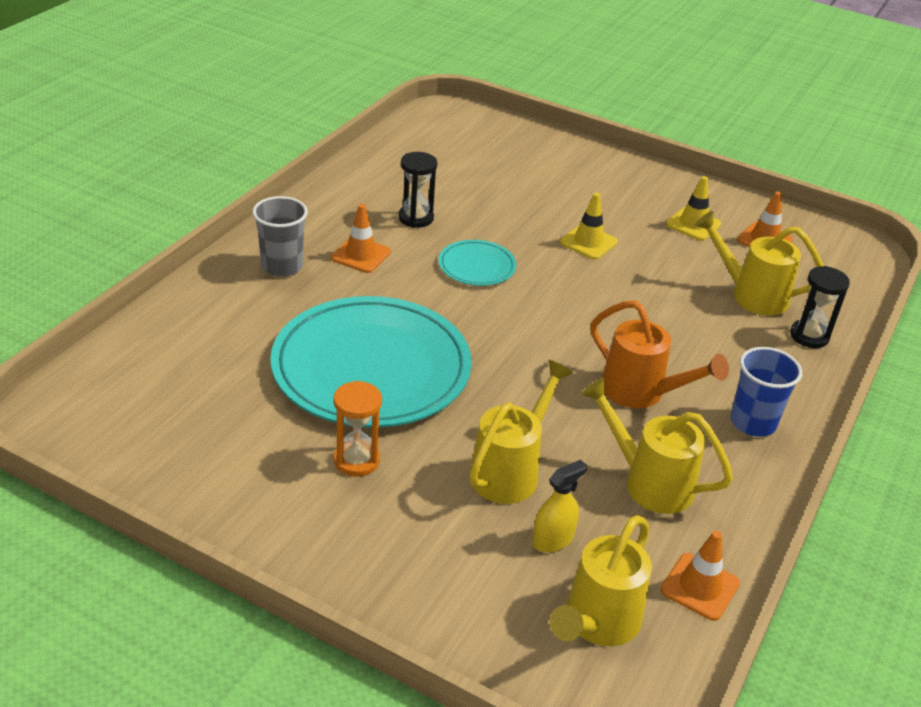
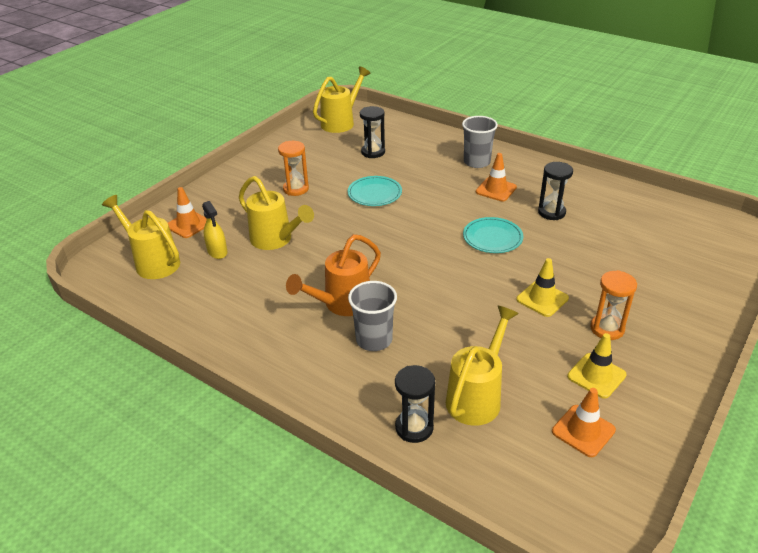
camera: 100 degrees right, 0 degrees up
(236, 371) = (373, 152): none -> black hourglass
(371, 368) = (374, 193): turquoise plate -> turquoise plate, size x0.44
(624, 210) = (607, 328): none -> orange hourglass
(650, 483) = (251, 296): yellow watering can -> yellow watering can (341, 122)
(695, 364) = (374, 339): none -> grey cup
(700, 587) = (160, 305): orange traffic cone -> orange traffic cone (188, 225)
(753, 422) = (301, 361): blue cup -> none

